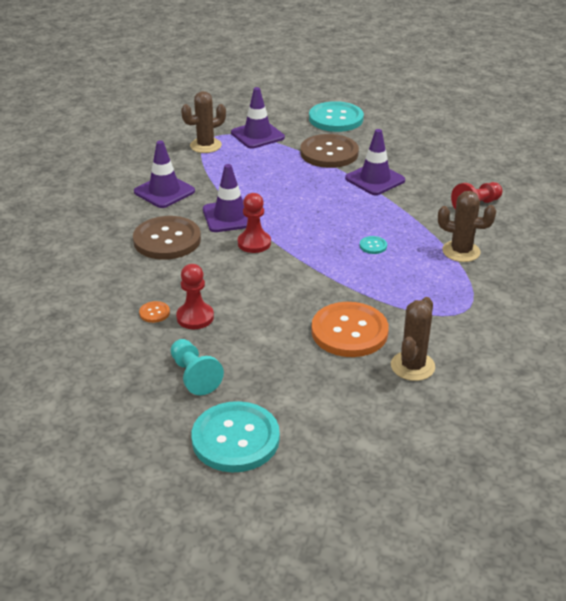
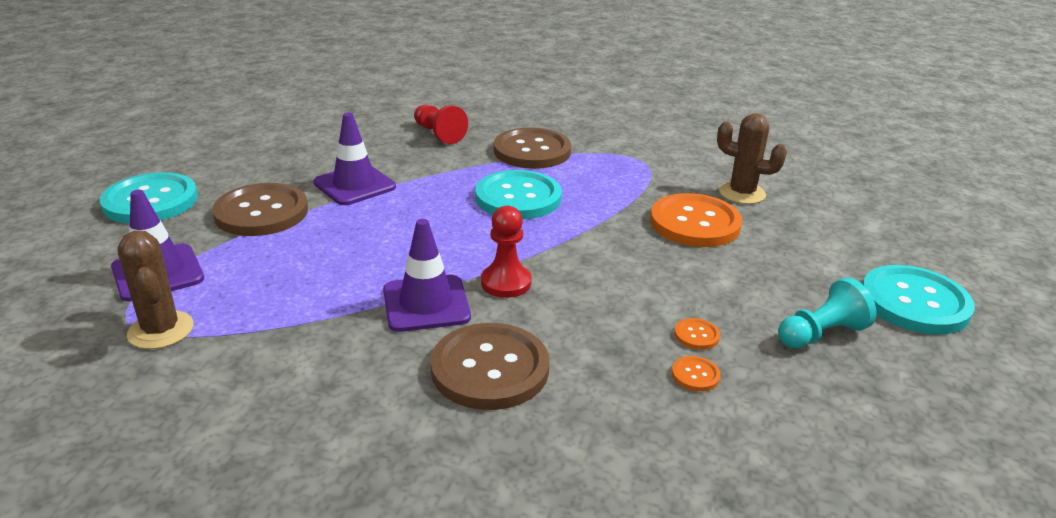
camera: 90 degrees left, 5 degrees down
(164, 191) = (321, 378): purple traffic cone -> none
(195, 317) = (696, 335): red pawn -> orange button
(373, 246) = (518, 198): turquoise button -> turquoise button, size x2.47
(461, 251) = (532, 151): brown cactus -> brown button

